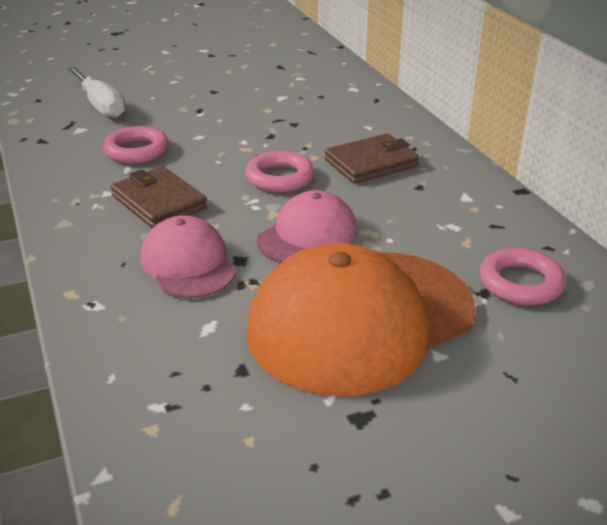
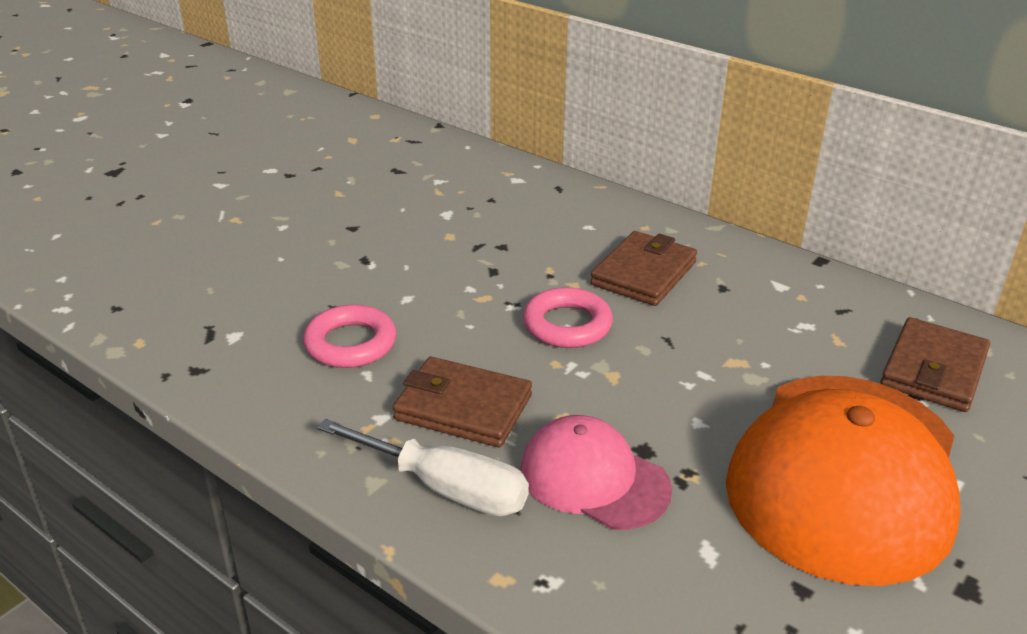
camera: 30 degrees left, 0 degrees up
(101, 105) = (222, 290): white screwdriver -> white screwdriver (445, 488)
(307, 235) = (679, 390): pink cap -> none
(520, 283) = (933, 370): pink ring -> brown wallet

